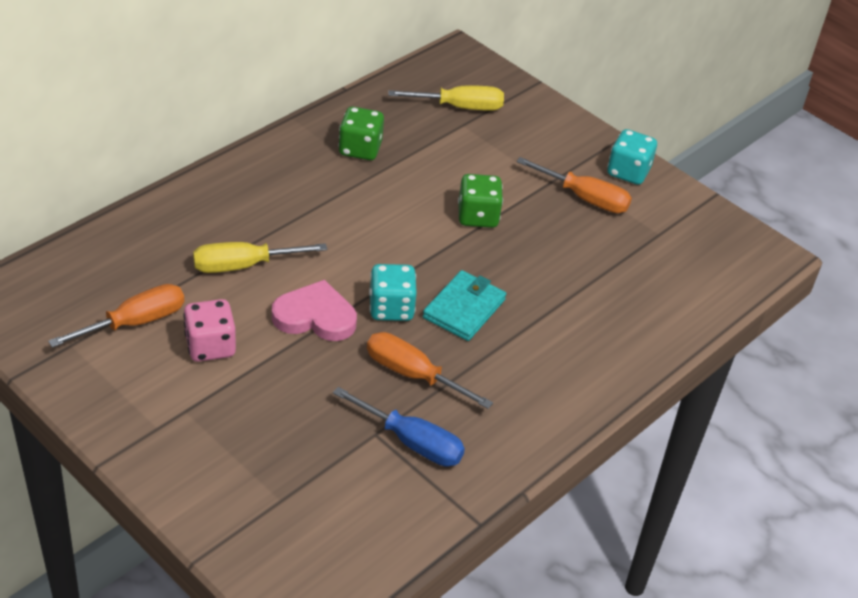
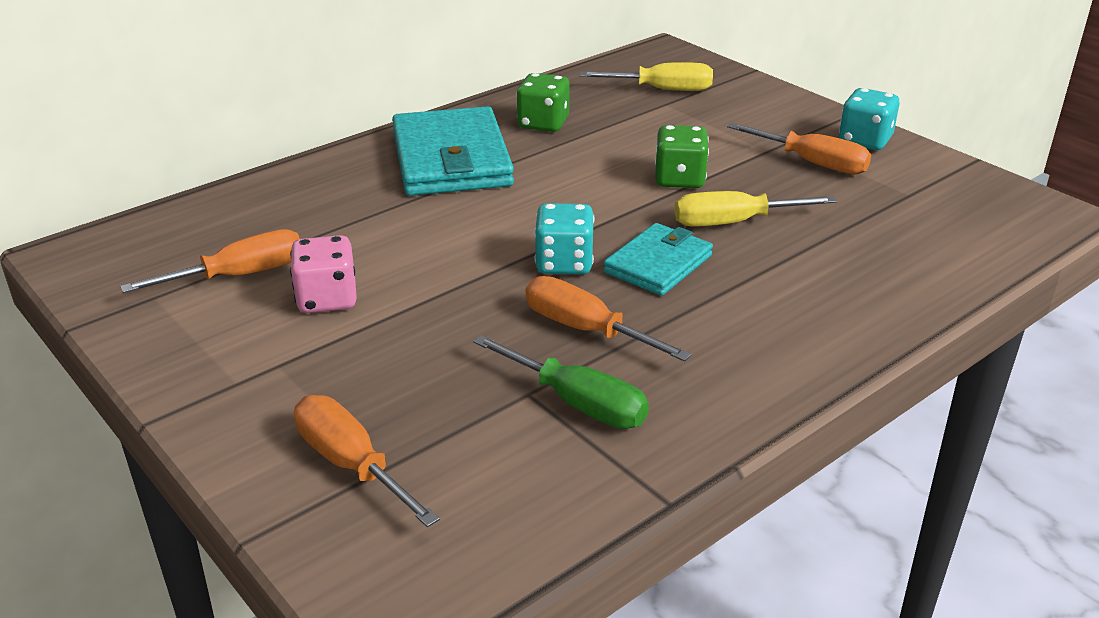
camera: 10 degrees right, 10 degrees down
(243, 266) = (386, 223): yellow screwdriver -> yellow screwdriver (733, 222)
(257, 498) = (351, 464): none -> orange screwdriver
(286, 192) = (451, 159): none -> turquoise wallet
(315, 316) = (466, 271): pink heart -> none
(412, 442) = (577, 403): blue screwdriver -> green screwdriver

